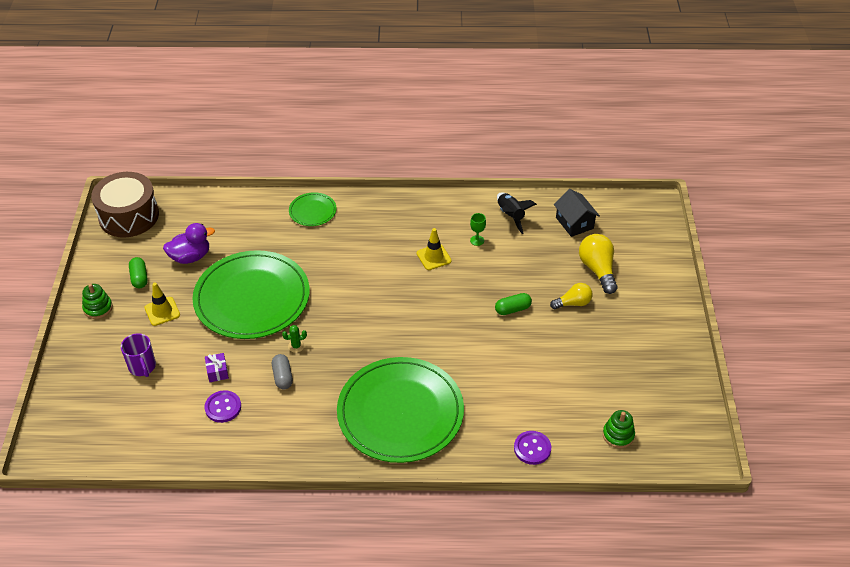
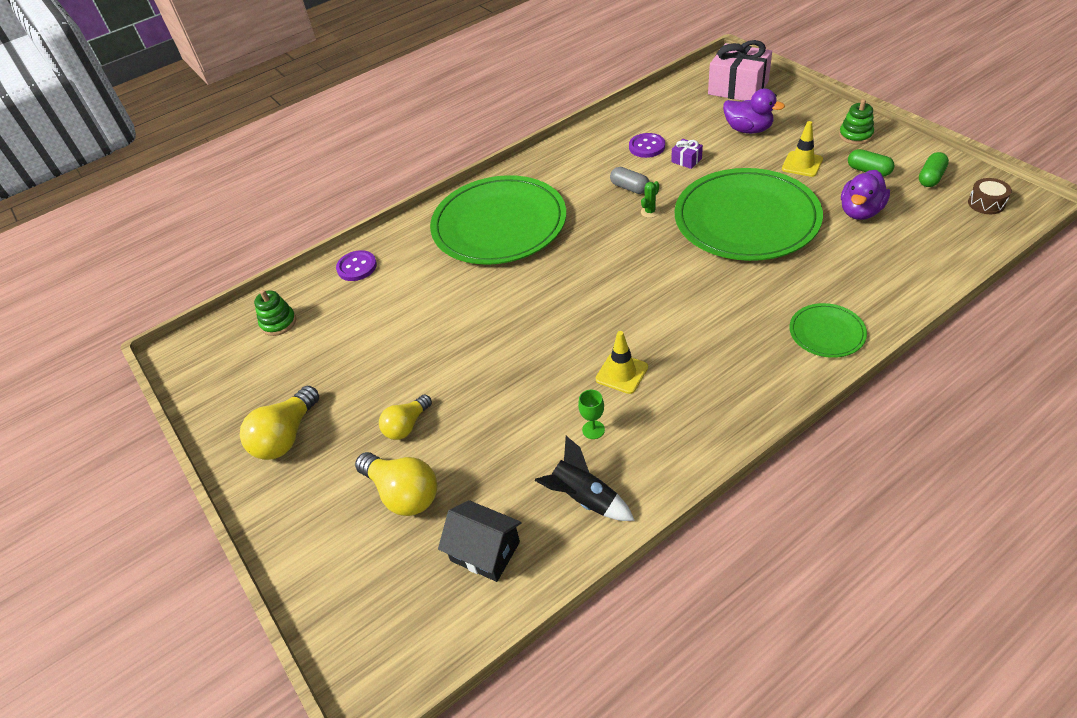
camera: 150 degrees right, 0 degrees up
(81, 416) = (738, 88): none -> pink gift
(129, 216) = (986, 203): brown drum -> brown drum, size x0.42
(142, 367) = (748, 129): purple mug -> purple duck
(512, 309) = (473, 373): green capsule -> green capsule (930, 177)
(649, 341) = (286, 436): none -> yellow light bulb

